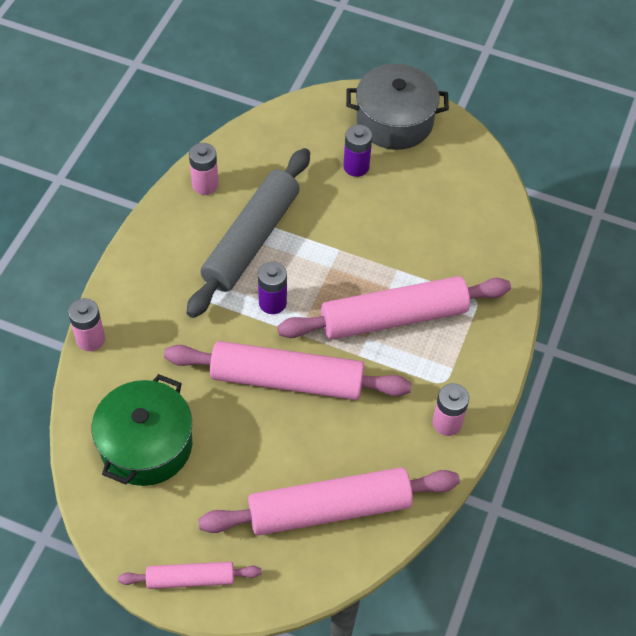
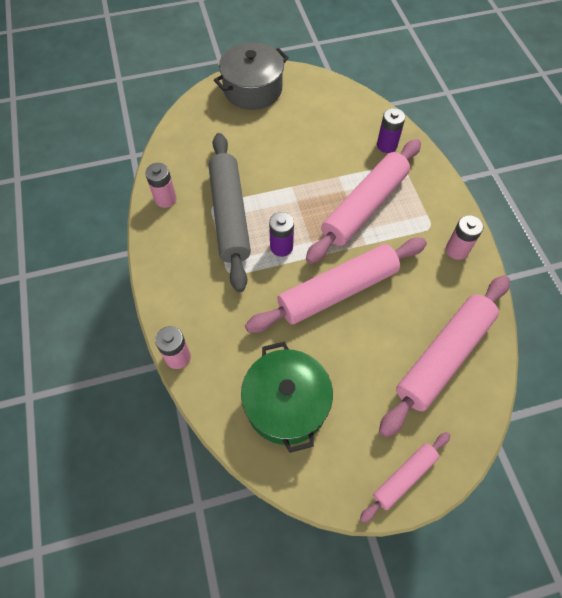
camera: 35 degrees left, 5 degrees up
(356, 167) = (254, 129): purple battery -> purple battery (386, 145)

